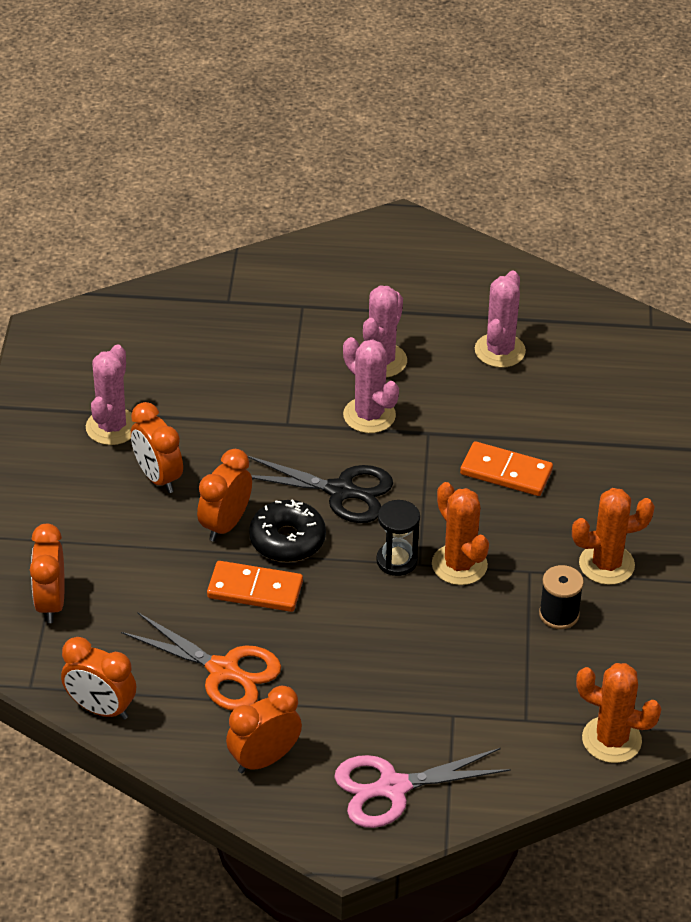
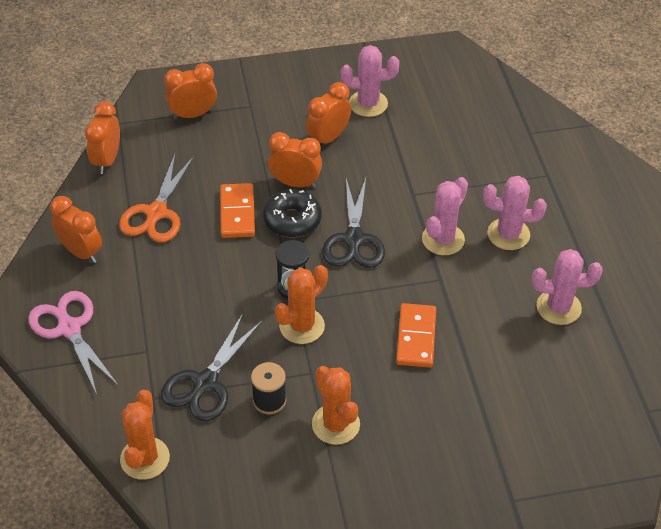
camera: 75 degrees right, 5 degrees up
(518, 667) = (205, 383): none -> black scissors

